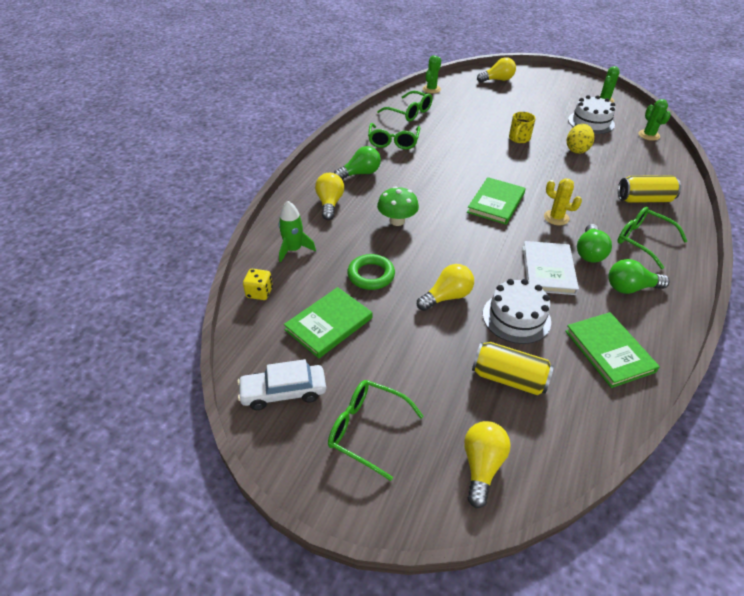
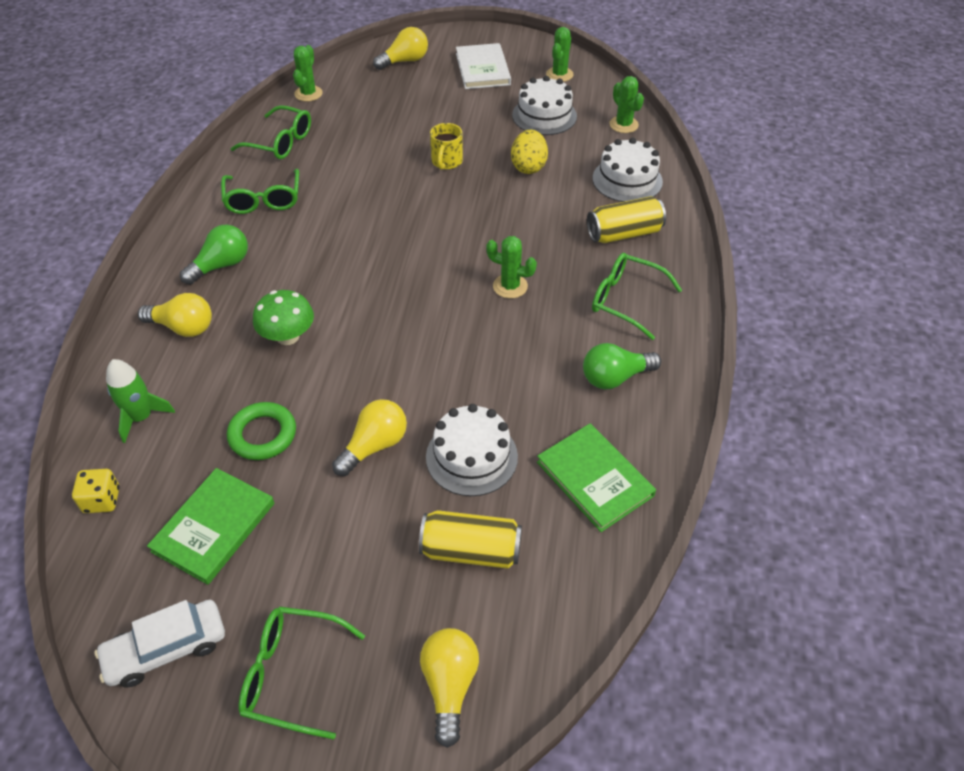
camera: 15 degrees left, 5 degrees up
(330, 204) = (183, 327): yellow light bulb -> yellow light bulb turned 120 degrees clockwise
(496, 203) = (425, 278): green book -> none
(548, 270) = (507, 373): white book -> white book (482, 69)
(556, 218) = (510, 286): yellow cactus -> green cactus
(589, 252) = (558, 333): green light bulb -> none
(649, 168) = (627, 180): none -> white cake

